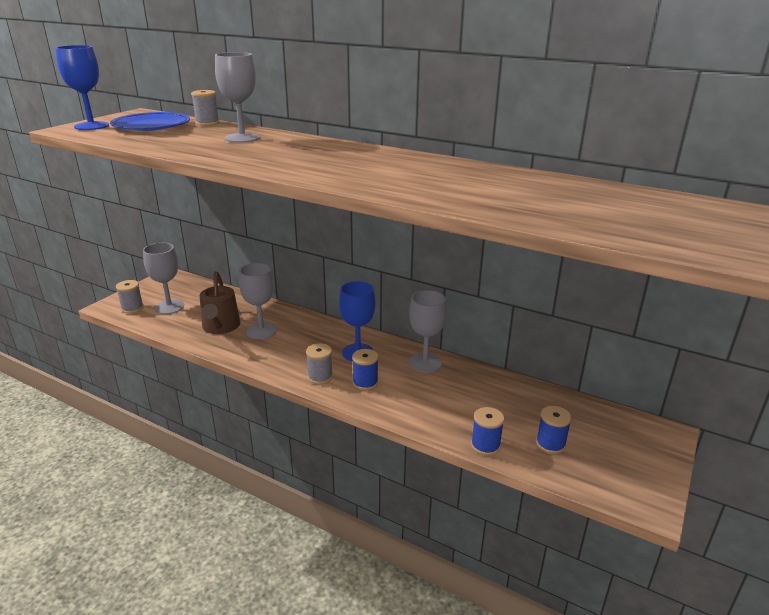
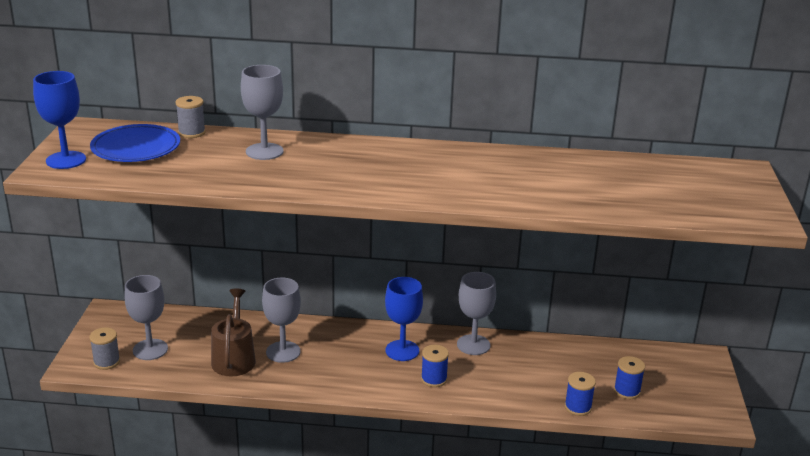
camera: 25 degrees left, 0 degrees up
(220, 327) = (234, 358): brown watering can -> brown watering can turned 150 degrees counterclockwise
(320, 377) = (386, 385): grey spool -> none

